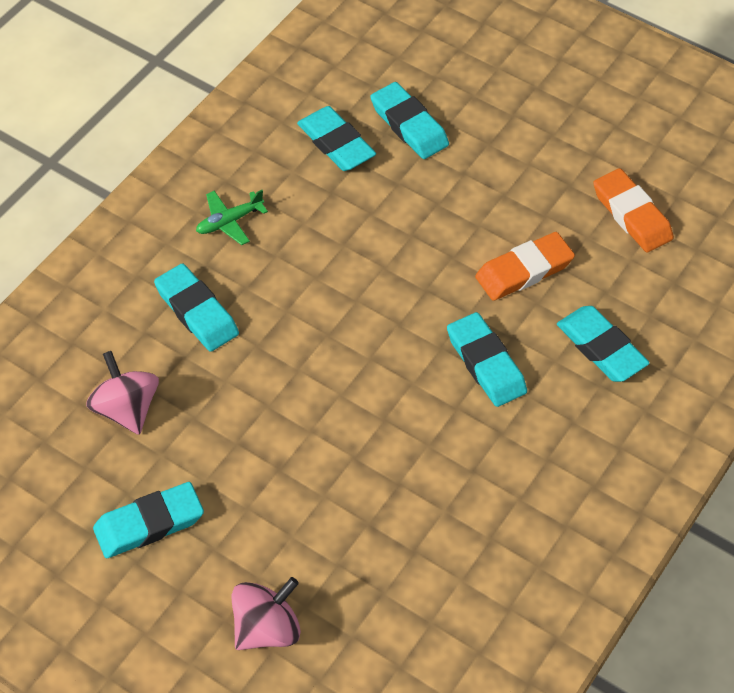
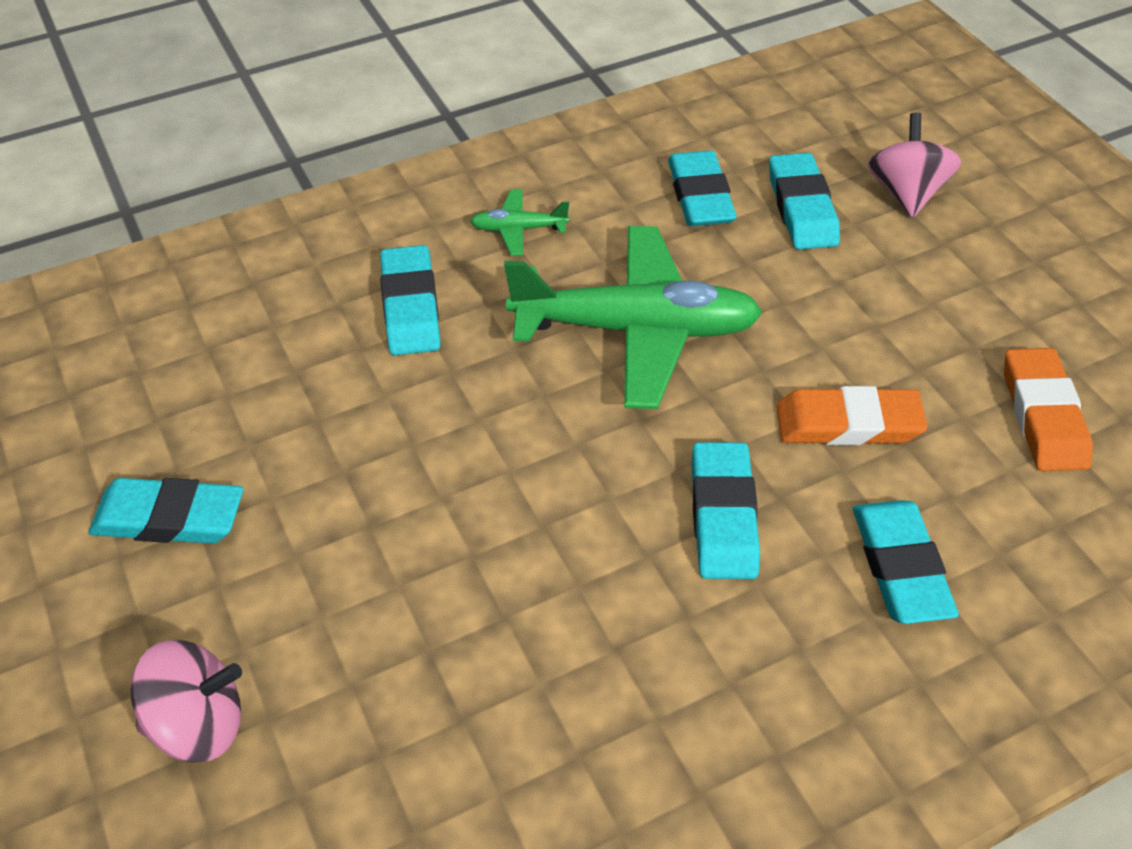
camera: 30 degrees right, 5 degrees down
(126, 409) = (251, 377): pink spinning top -> pink spinning top (906, 193)
(357, 263) = (635, 330): none -> green plane

